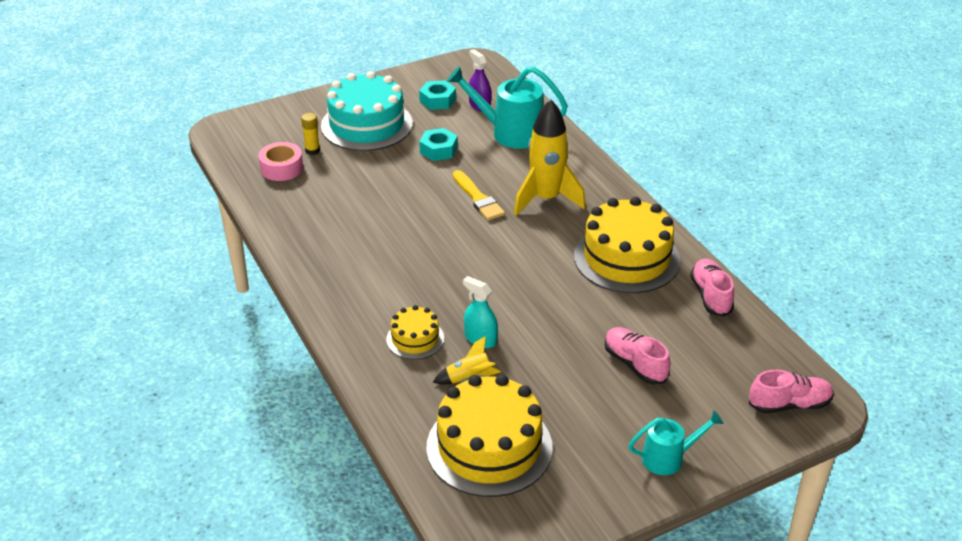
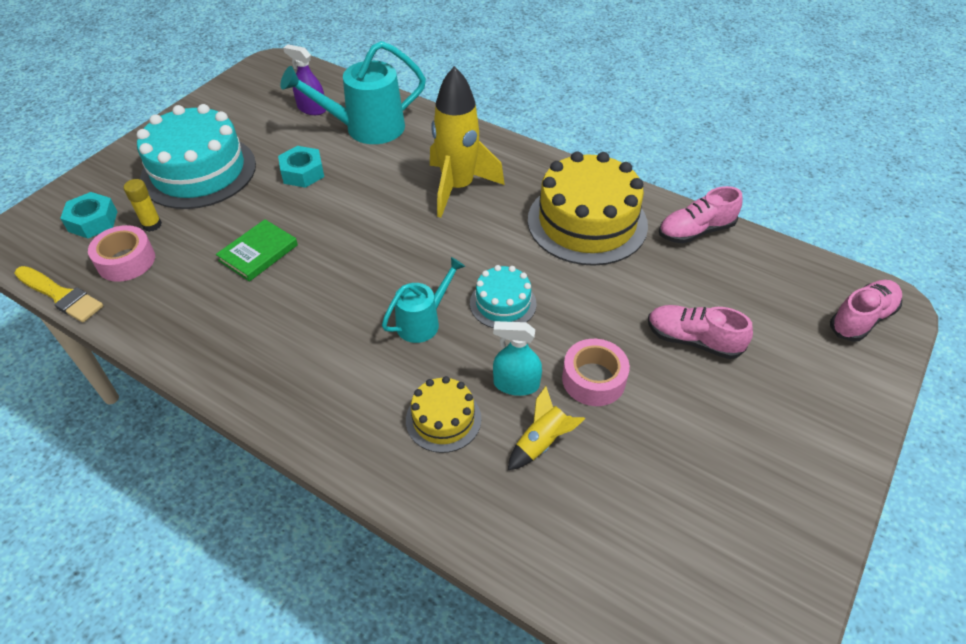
camera: 30 degrees left, 10 degrees up
(369, 193) = (258, 253): none -> green book
(438, 100) = (262, 118): turquoise nut -> turquoise nut (93, 221)
(478, 198) = (386, 213): yellow brush -> yellow brush (61, 295)
(489, 447) = (634, 526): yellow cake -> none
(513, 287) = (503, 303): none -> turquoise cake
(537, 358) = (593, 379): none -> pink tape
(669, 458) = (817, 438): turquoise watering can -> turquoise watering can (423, 321)
(710, 296) = (695, 231): pink shoe -> pink shoe turned 75 degrees counterclockwise

